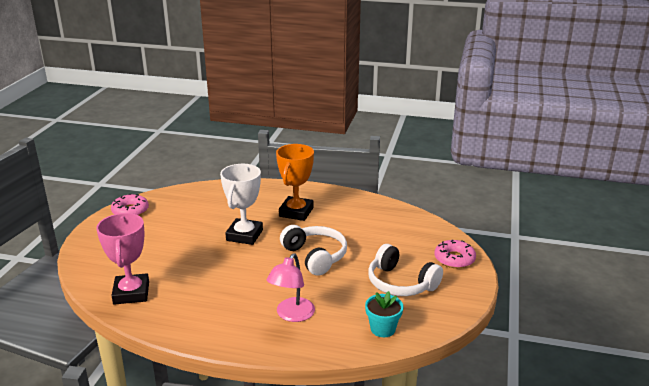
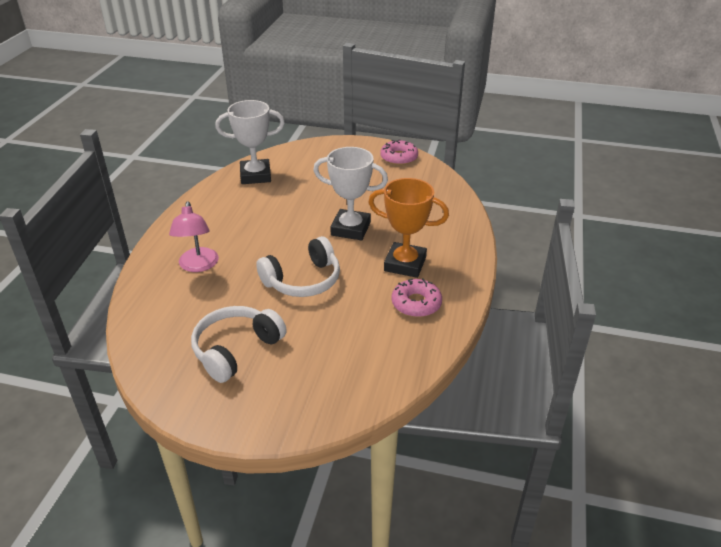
camera: 90 degrees right, 10 degrees up
(131, 293) = (255, 176): pink trophy -> white trophy
(292, 315) = (198, 266): pink lamp -> pink lamp turned 120 degrees counterclockwise
(383, 329) = (155, 329): turquoise flower pot -> none
(454, 259) = (283, 410): pink donut -> pink donut (416, 303)

